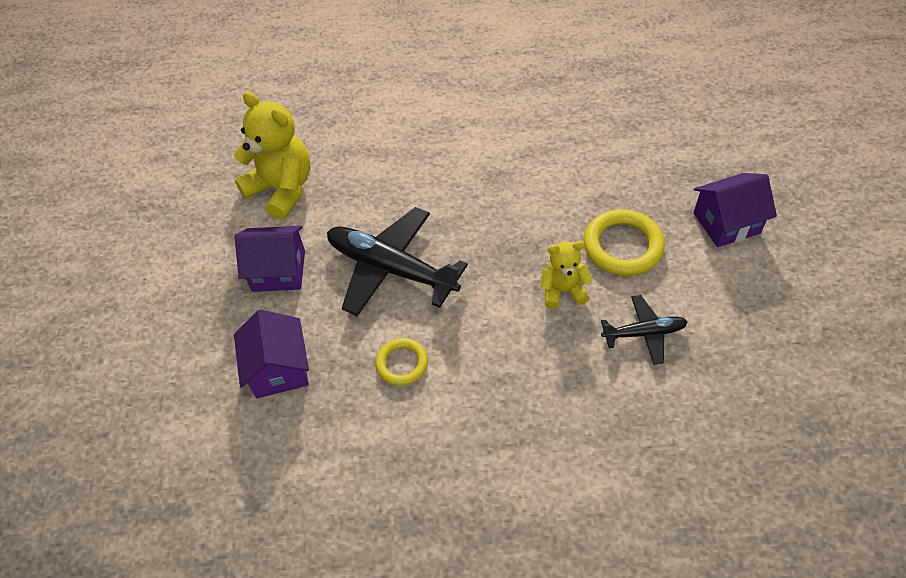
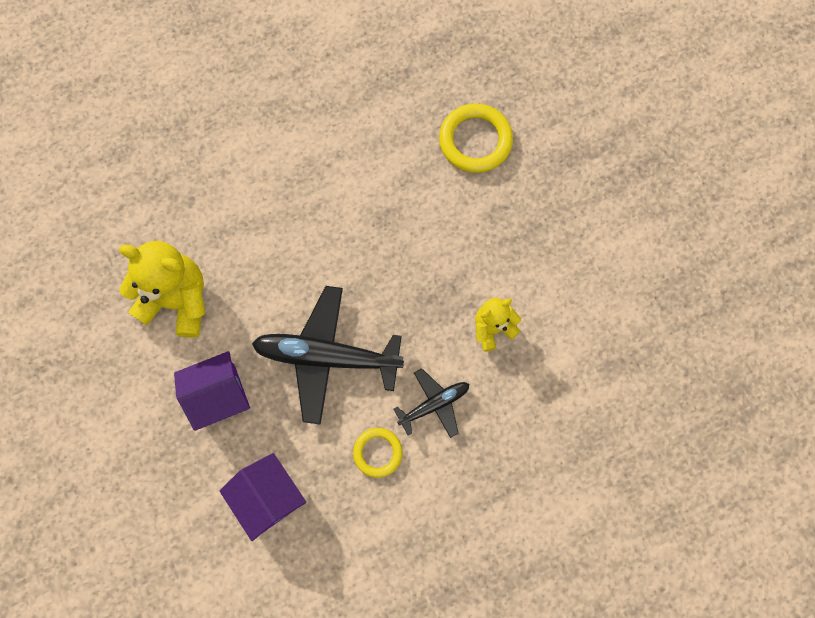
camera: 25 degrees left, 20 degrees up
(623, 246) = (531, 261): yellow ring -> yellow ring (475, 141)
(644, 333) = (576, 348): black plane -> black plane (434, 404)
(726, 223) = (615, 205): purple house -> none

